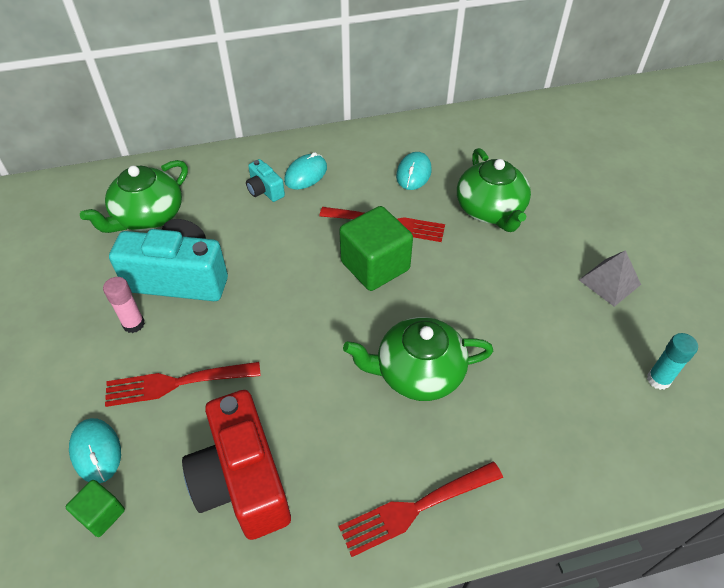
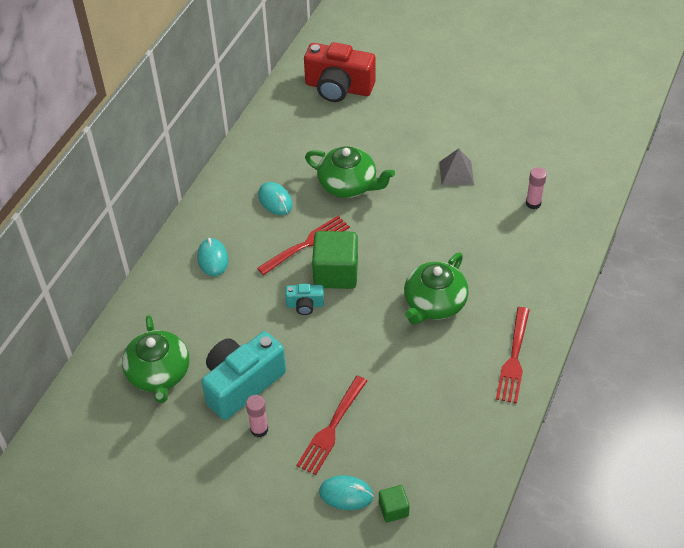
camera: 50 degrees left, 0 degrees up
(242, 481) = (431, 428): red camera -> red camera (338, 88)
(265, 190) = (204, 291): turquoise camera -> turquoise camera (305, 305)
(658, 379) = (533, 203): turquoise glue stick -> pink glue stick

